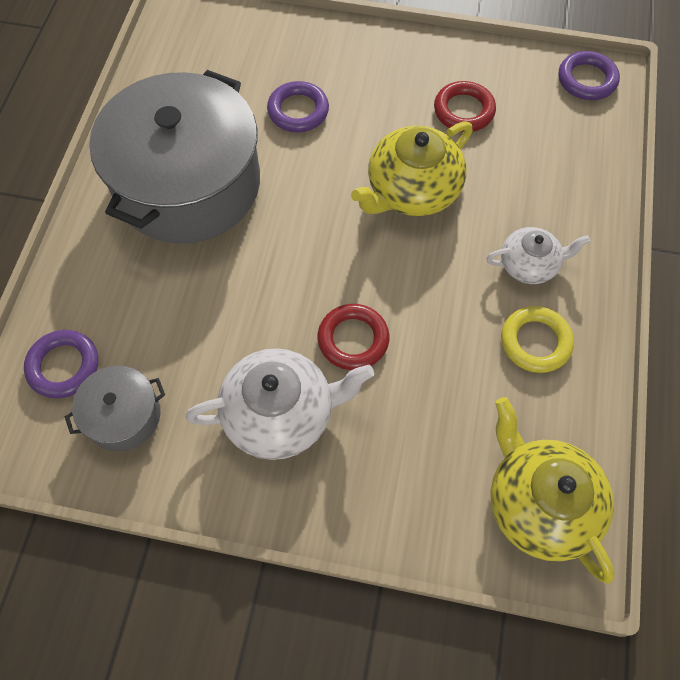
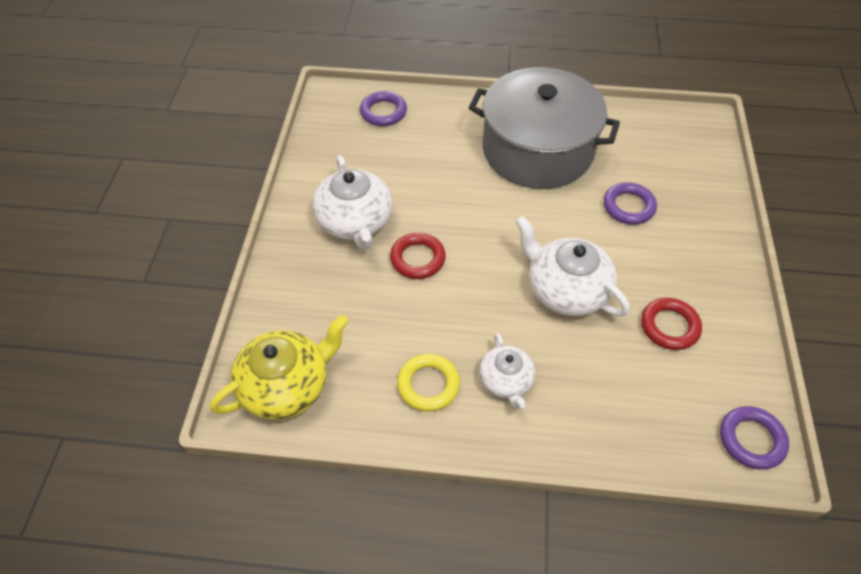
camera: 85 degrees right, 10 degrees down
(123, 416) = (351, 144): grey pot -> none
(412, 190) = (566, 290): yellow teapot -> white teapot

